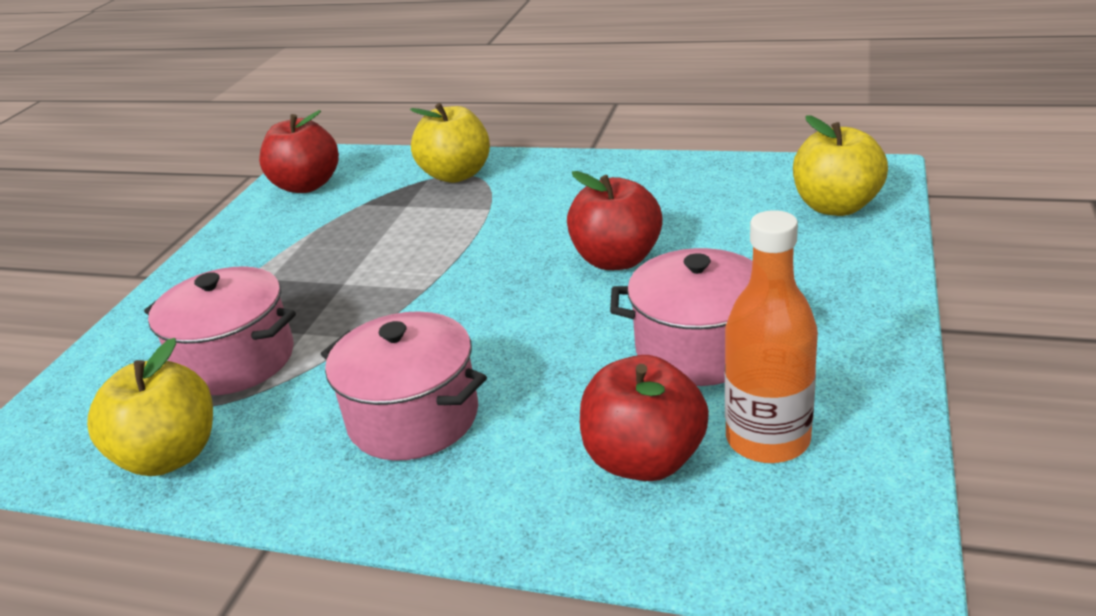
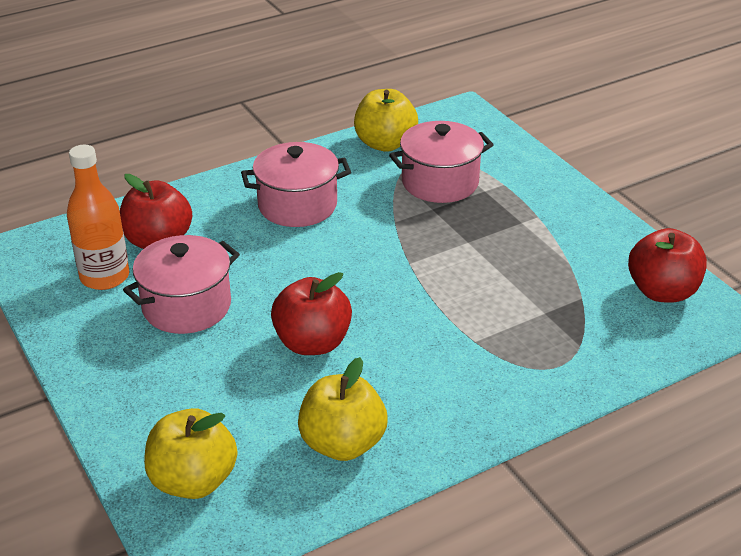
camera: 130 degrees right, 5 degrees up
(456, 175) = (564, 361): yellow apple -> yellow apple (342, 444)

